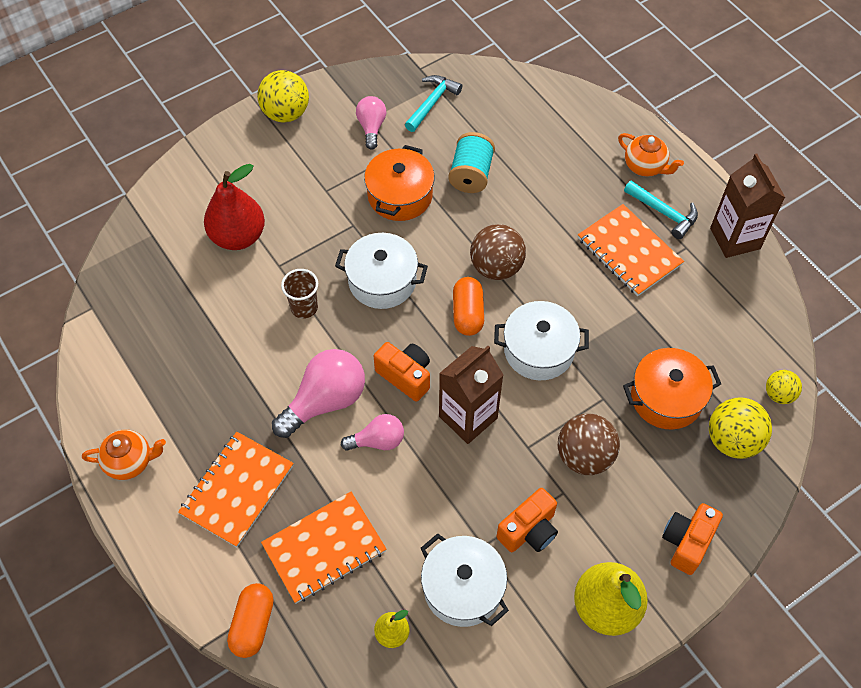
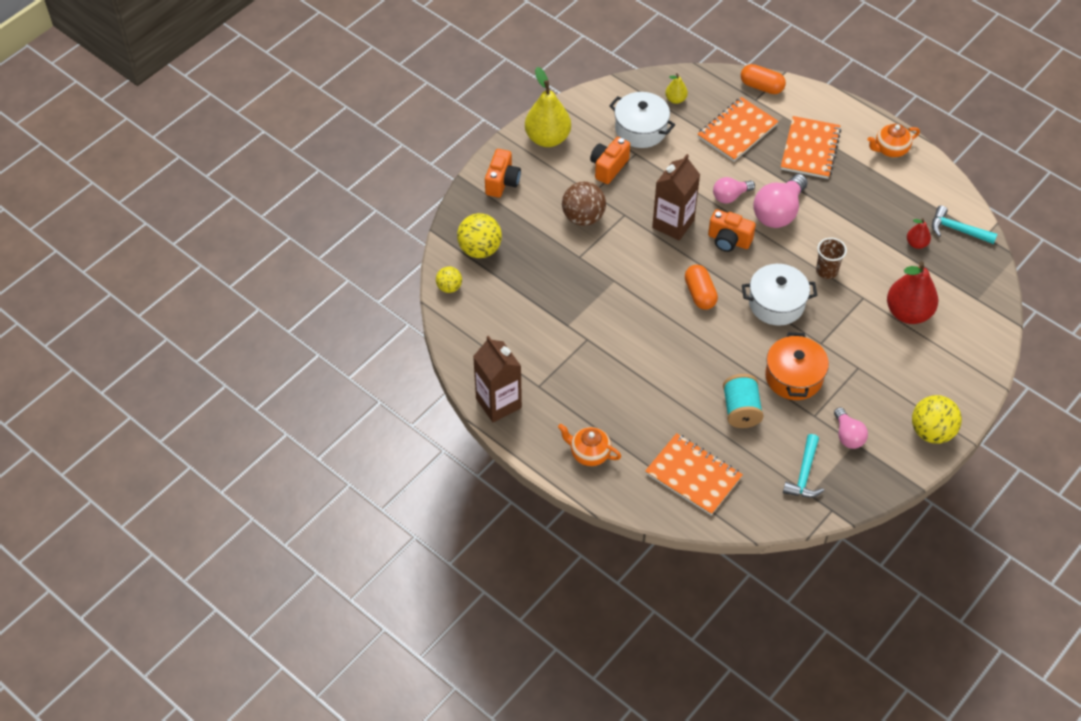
camera: 165 degrees right, 5 degrees down
(178, 317) = (916, 244): none -> red pear
(253, 624) = (761, 86): orange capsule -> orange capsule turned 60 degrees counterclockwise
(496, 267) = (690, 334): brown ball -> none
(538, 350) = (636, 279): white pot -> none
(629, 252) = (585, 371): orange notebook -> orange notebook (693, 476)
(663, 213) = (563, 413): turquoise hammer -> turquoise hammer (957, 230)
(666, 398) = (533, 267): orange pot -> none

